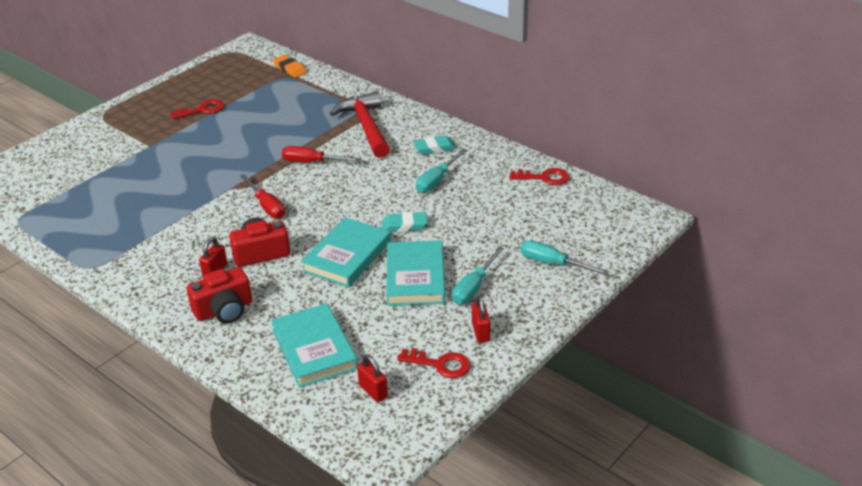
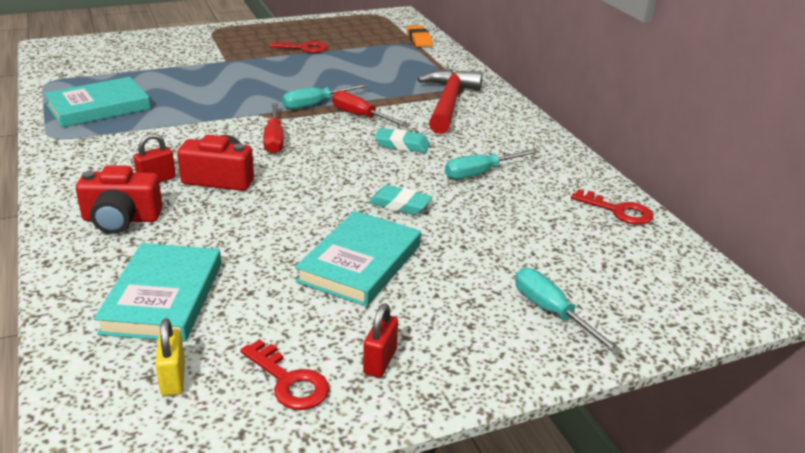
camera: 25 degrees right, 5 degrees down
(347, 256) = (305, 213): turquoise book -> turquoise book (99, 107)
(373, 391) = (173, 379): red padlock -> yellow padlock
(434, 148) = (506, 142): turquoise eraser -> turquoise eraser (402, 145)
(474, 287) = (421, 302): turquoise screwdriver -> turquoise screwdriver (315, 104)

